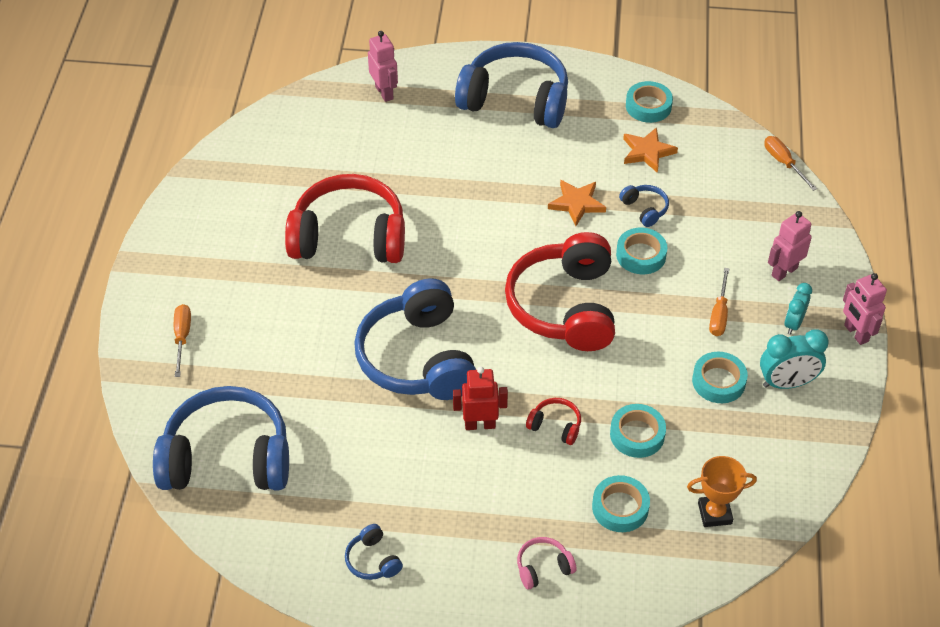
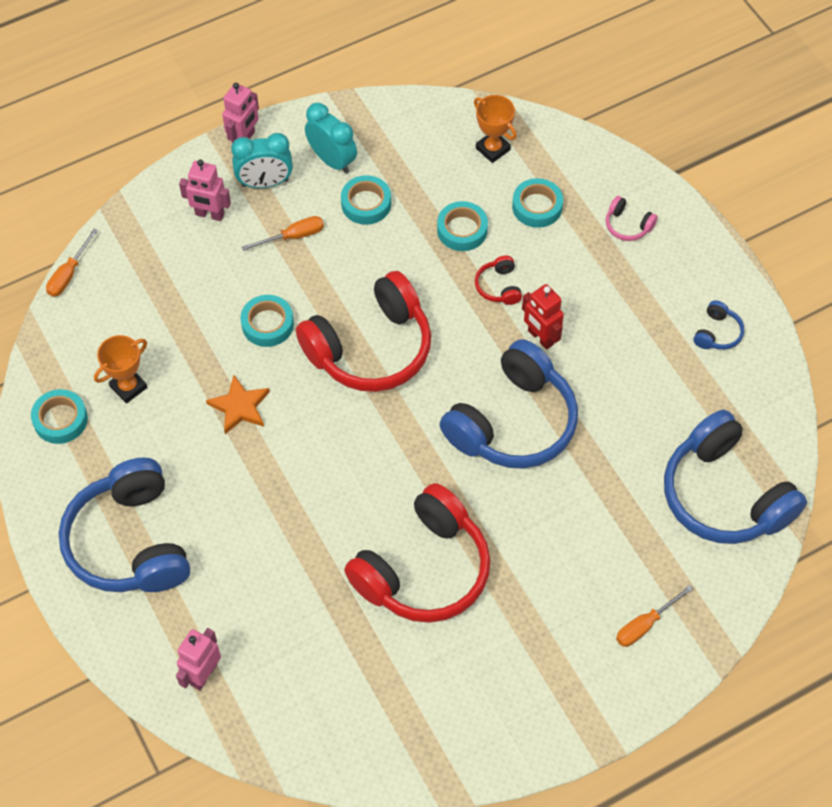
camera: 125 degrees left, 10 degrees up
(349, 237) = (423, 569): red headphones -> red headphones turned 105 degrees counterclockwise
(644, 209) = (208, 350): blue headphones -> none
(647, 152) = (128, 387): orange star -> orange trophy
(793, 323) = (265, 183): turquoise clock -> turquoise clock, size x1.54

